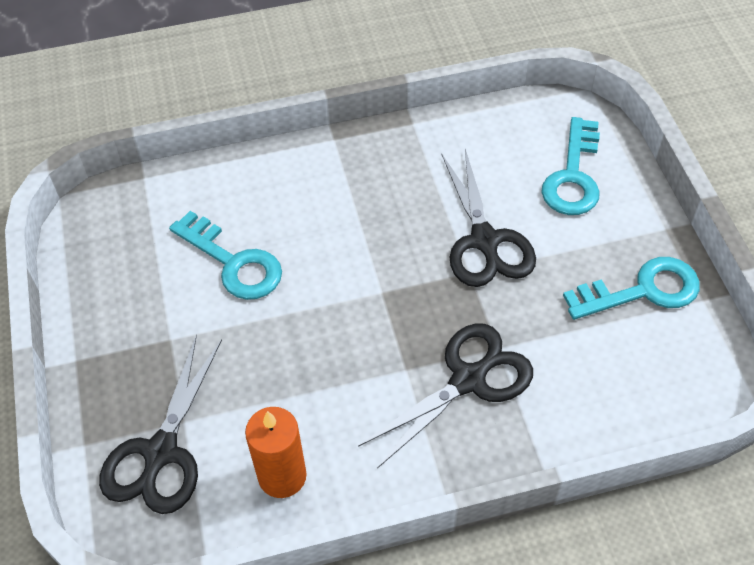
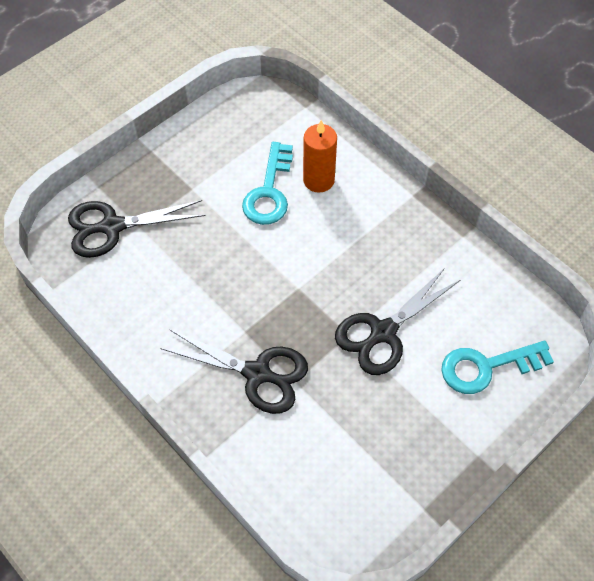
camera: 60 degrees right, 5 degrees up
(282, 476) = (129, 298): orange candle -> orange candle (318, 180)
(642, 290) = (405, 460): turquoise key -> none

